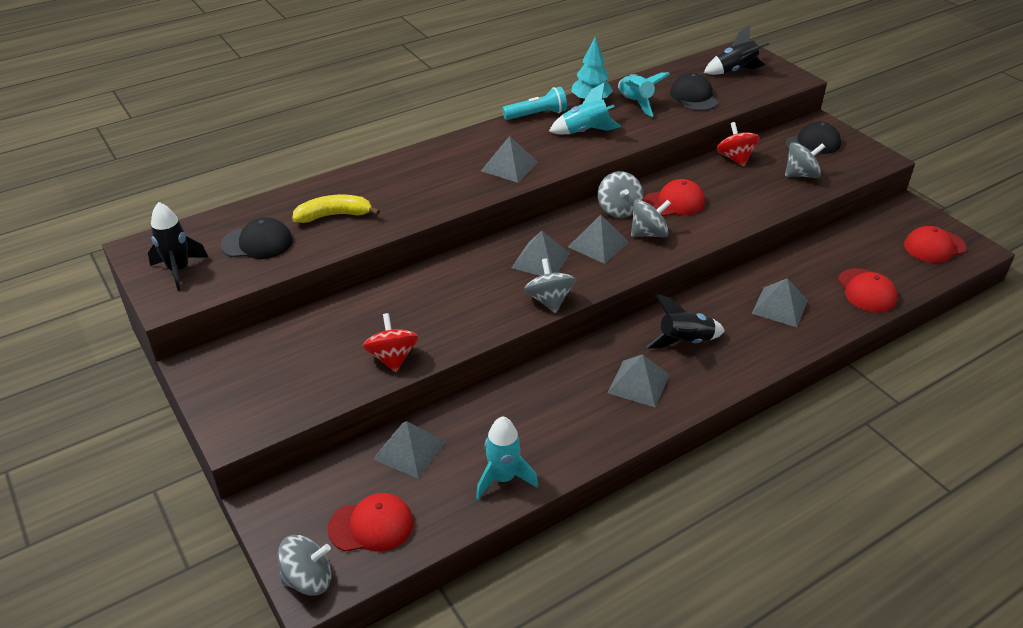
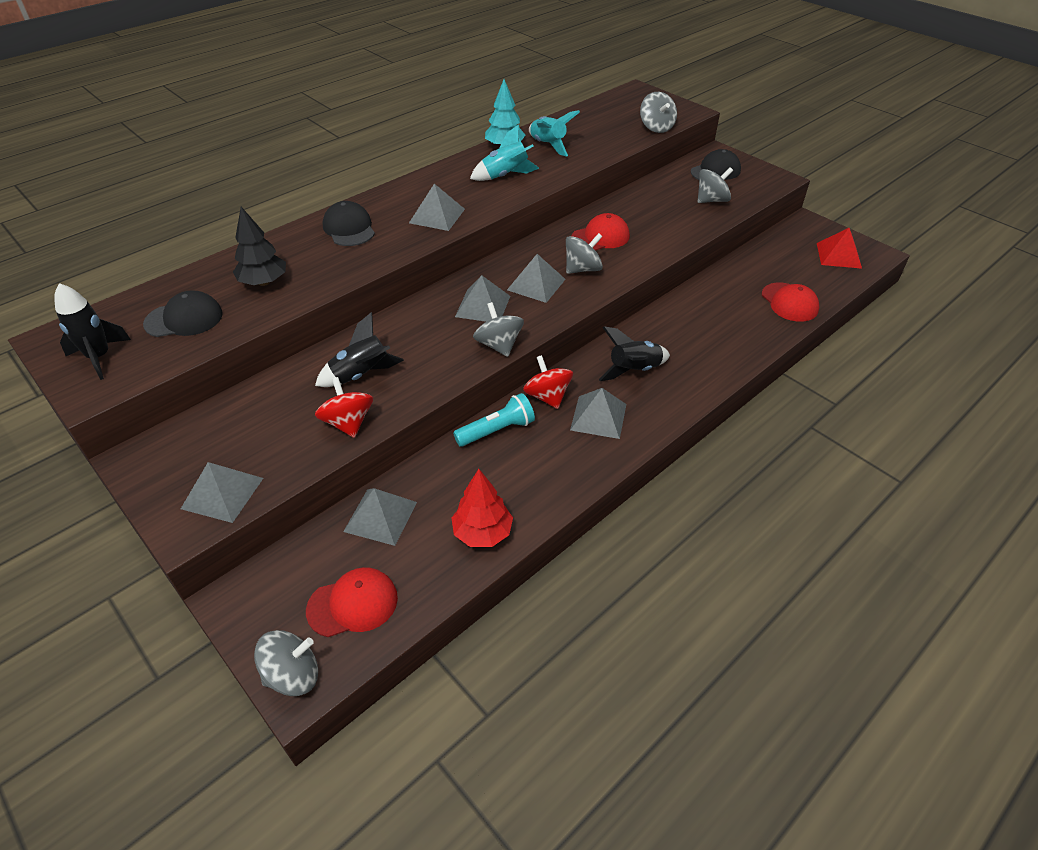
camera: 10 degrees left, 5 degrees up
(334, 215) = (264, 282): yellow banana -> black tree
(503, 478) = (482, 532): turquoise rocket -> red tree
(537, 115) = (454, 164): turquoise flashlight -> turquoise flashlight (497, 430)
(619, 209) = (549, 249): grey spinning top -> grey spinning top (656, 127)
(693, 97) = (601, 135): black cap -> black cap (349, 228)
(734, 71) = (634, 109): black rocket -> black rocket (361, 375)
(735, 158) = (648, 191): red spinning top -> red spinning top (547, 396)
(779, 306) = (715, 326): grey pyramid -> grey pyramid (222, 493)
(934, 246) = (839, 255): red cap -> red pyramid

